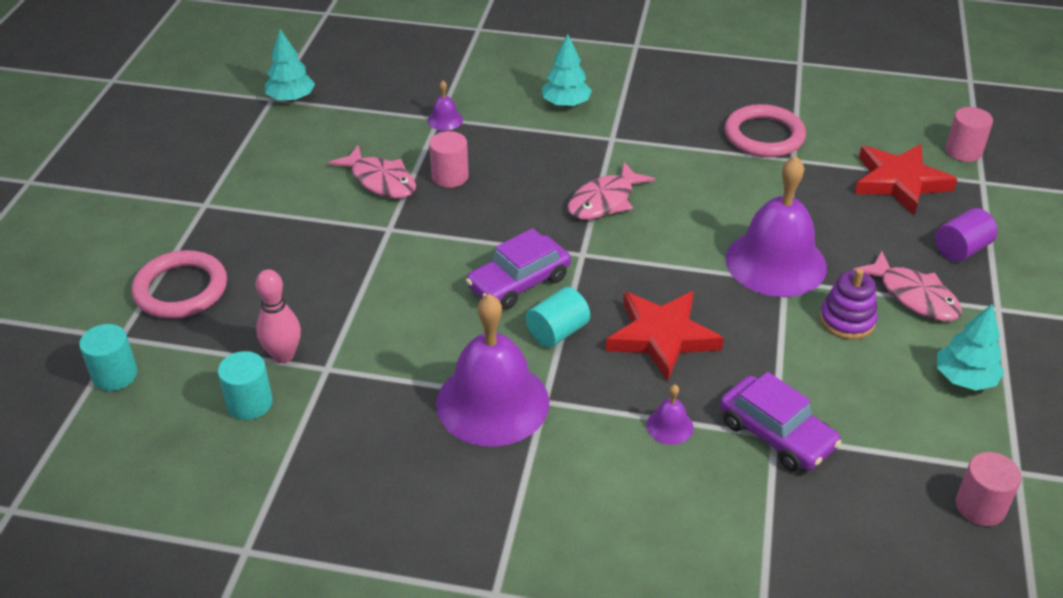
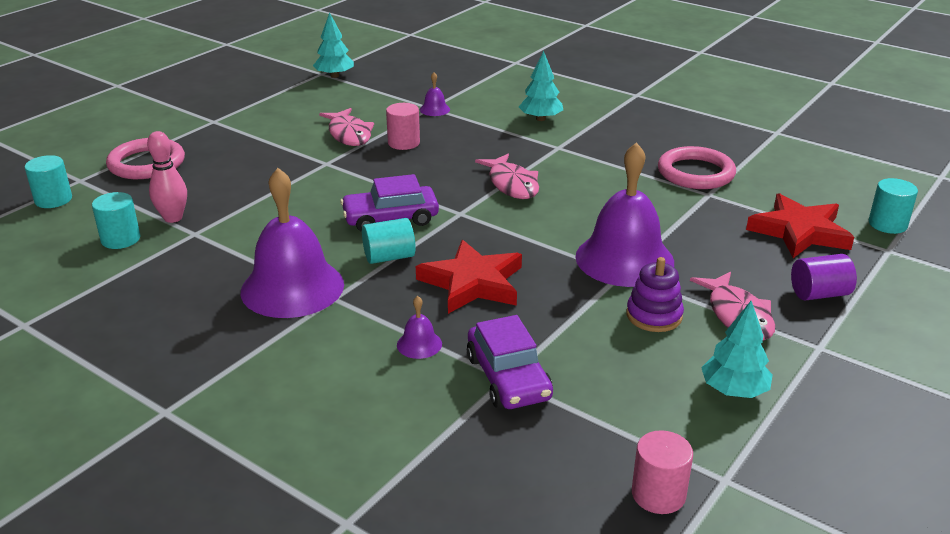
camera: 25 degrees right, 10 degrees down
(604, 201) = (512, 184): pink fish -> pink fish turned 90 degrees counterclockwise
(963, 151) = (887, 224): pink cylinder -> turquoise cylinder

